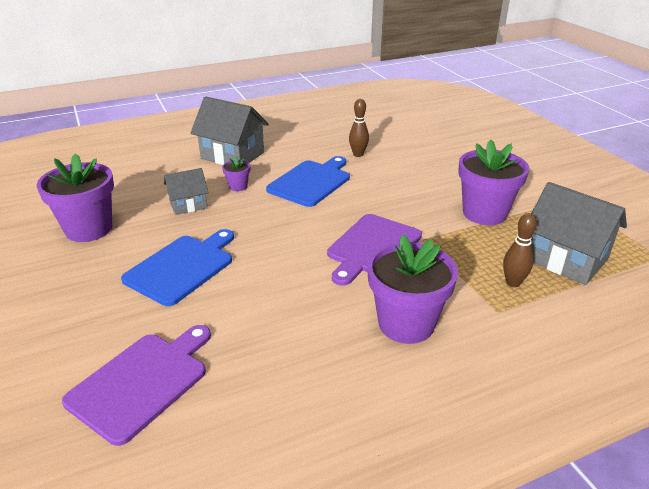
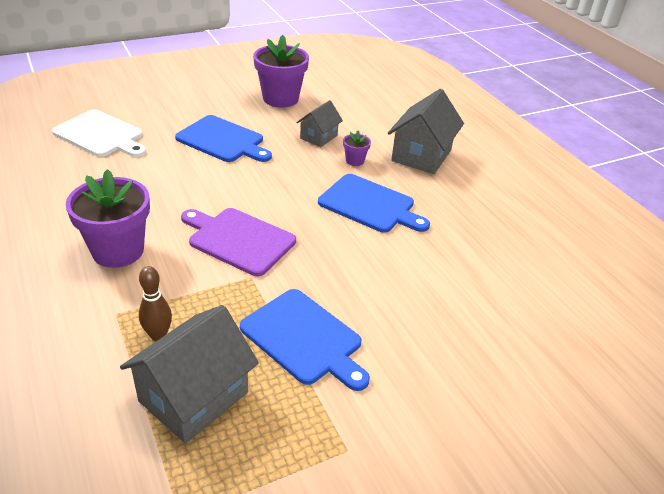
camera: 85 degrees right, 5 degrees up
(142, 382) = (101, 135): purple cutting board -> white cutting board
(188, 205) = (319, 137): grey house -> grey house turned 60 degrees clockwise
(358, 154) = (446, 242): brown bowling pin -> none
(484, 213) = (304, 338): purple flower pot -> blue cutting board

